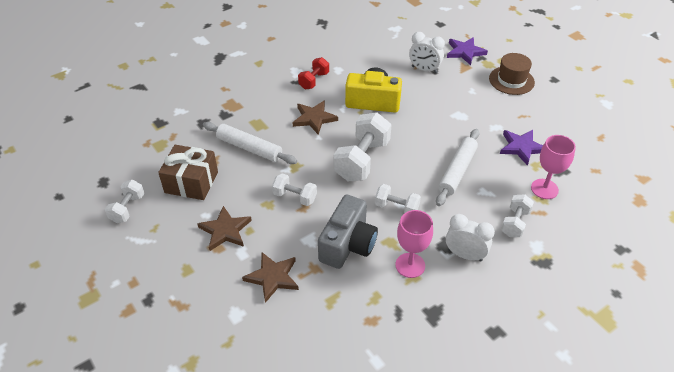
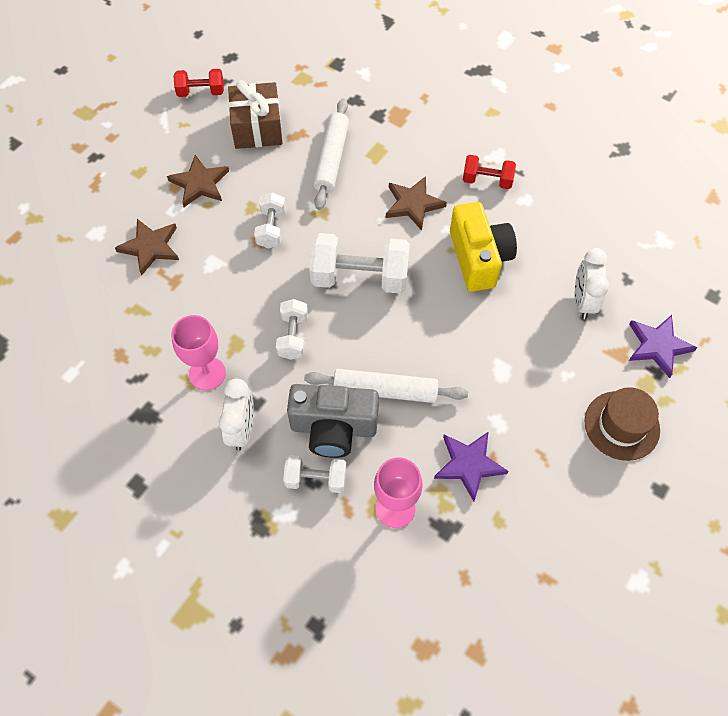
camera: 70 degrees right, 15 degrees up
(127, 208) = (201, 92): white dumbbell -> red dumbbell
(348, 244) = (218, 302): grey camera -> grey camera (333, 428)

